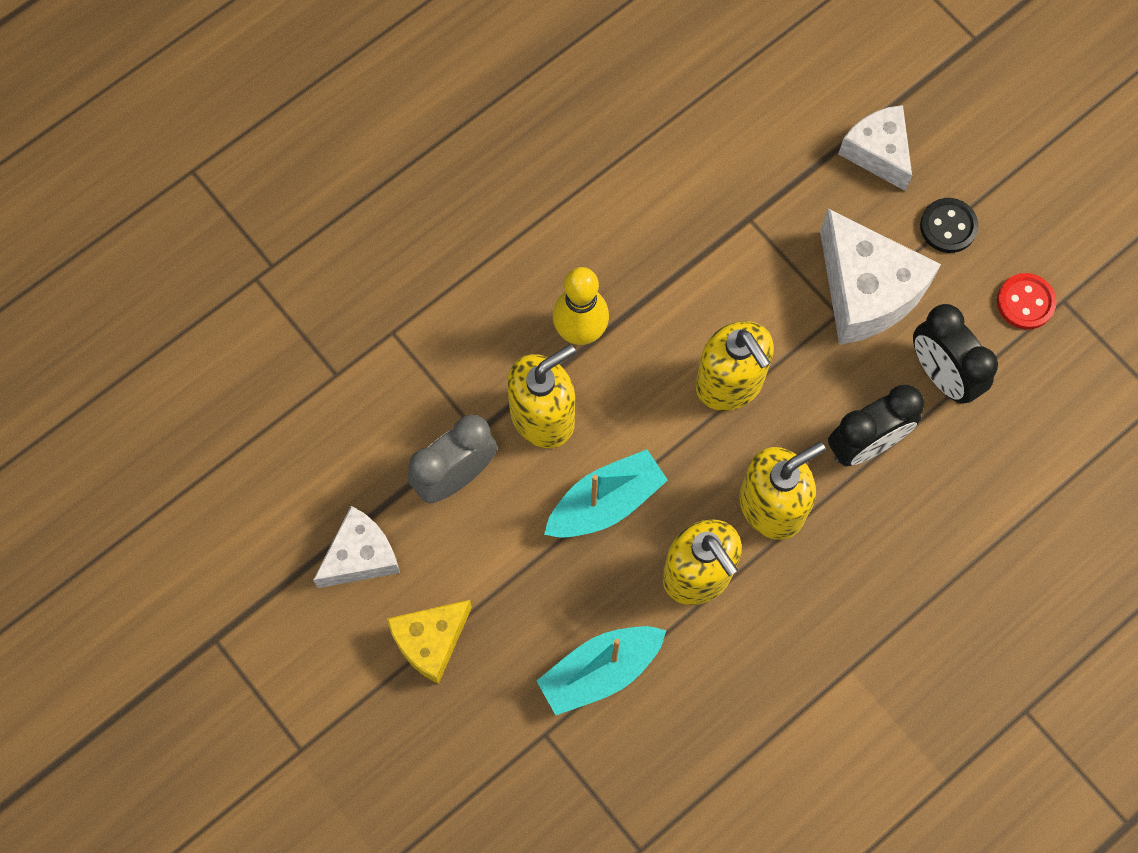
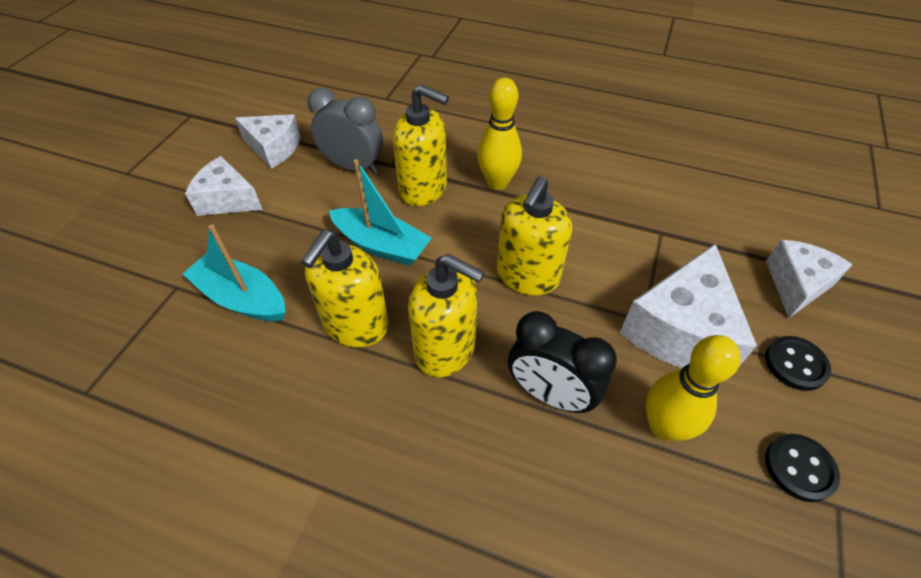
camera: 60 degrees right, 20 degrees down
(430, 641) = (227, 200): yellow cheese -> white cheese
(942, 375) = (664, 427): black clock -> yellow bowling pin
(1025, 302) = (799, 468): red button -> black button

